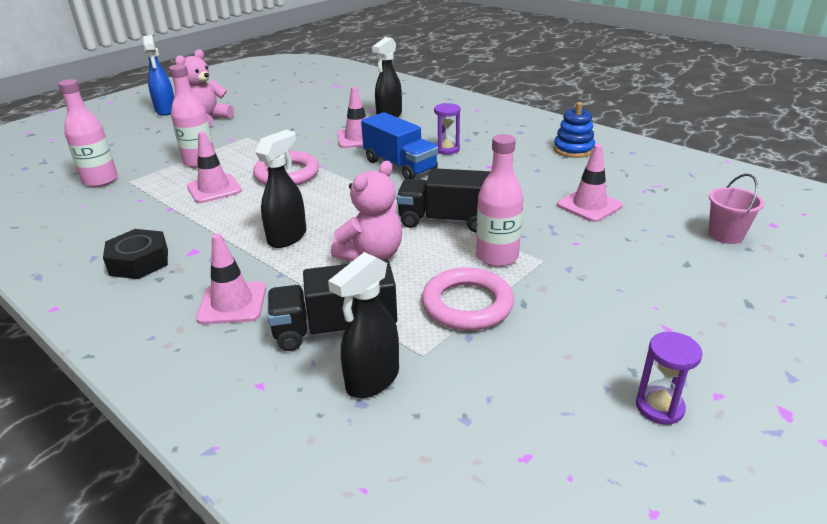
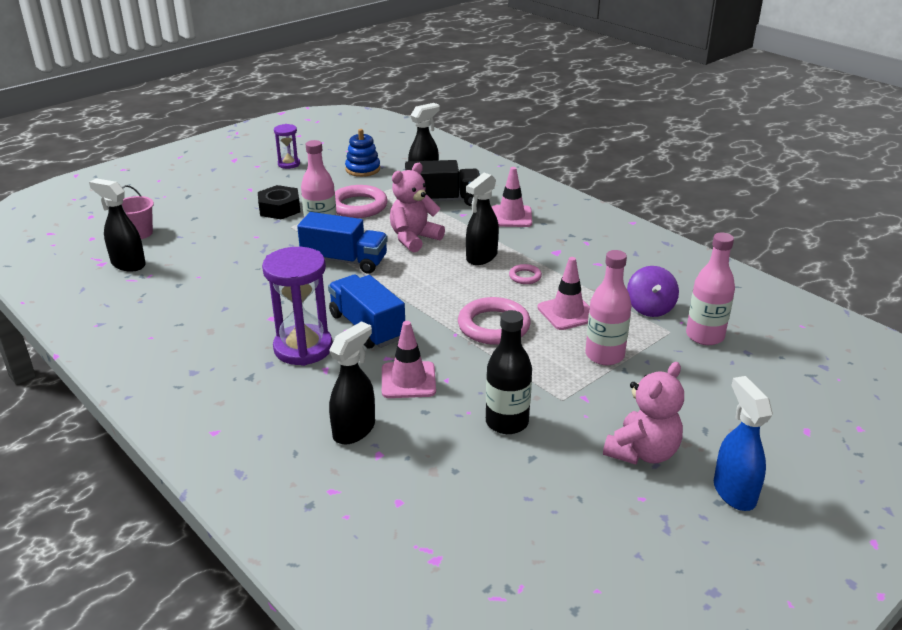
camera: 175 degrees left, 0 degrees up
(130, 199) = (650, 308): none -> purple spinning top
(139, 262) = (595, 247): black nut -> black nut (279, 208)
(243, 219) = (525, 276): none -> pink ring
(289, 125) = (507, 422): none -> black bottle
(447, 149) = (303, 348): purple hourglass -> purple hourglass, size x1.89
(447, 220) = (344, 261): black truck -> blue truck
(573, 149) = (159, 333): blue stacking toy -> blue stacking toy (363, 169)
(589, 205) = (214, 265): pink traffic cone -> none
(682, 199) = (128, 264): none -> black spray bottle

